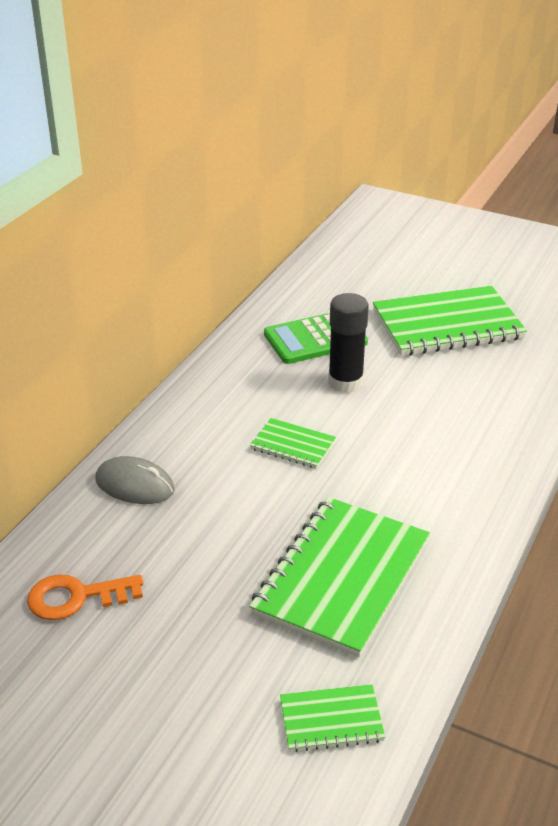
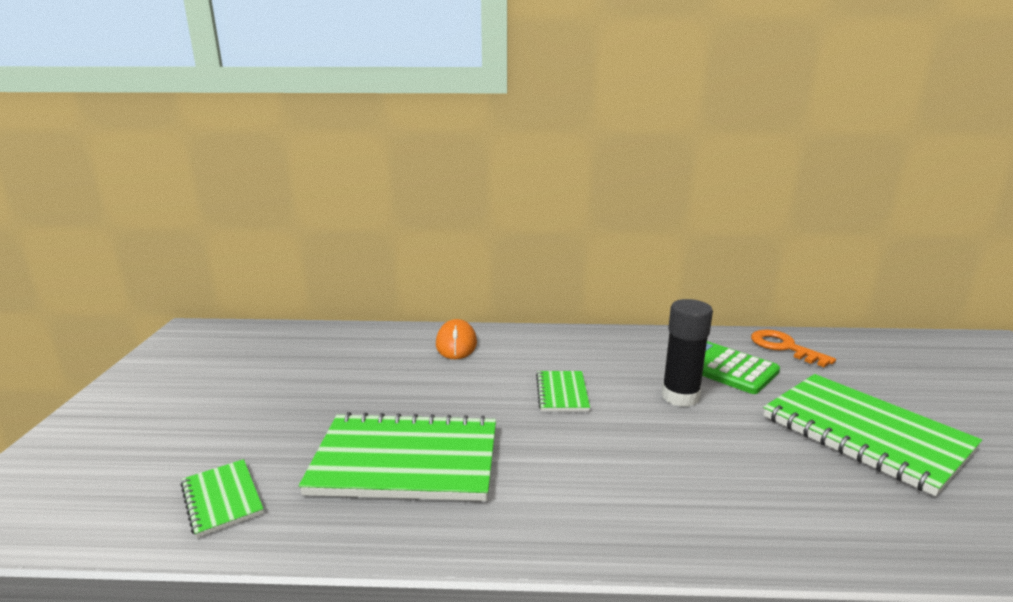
camera: 65 degrees right, 15 degrees down
(77, 597) = (330, 355): orange key -> orange key (784, 347)
(135, 485) = (456, 344): grey mouse -> orange mouse

